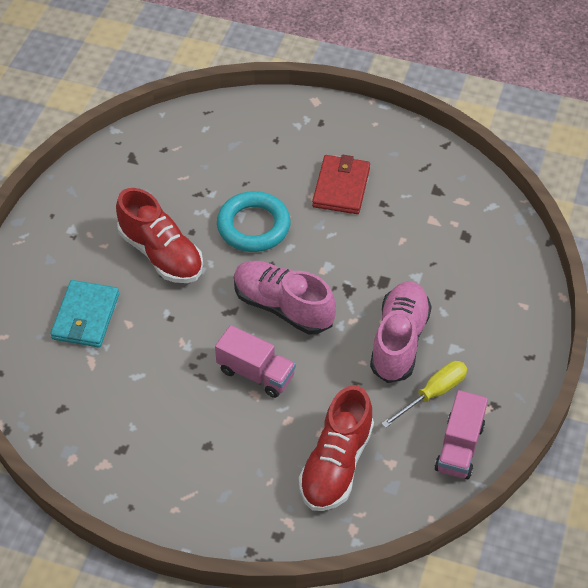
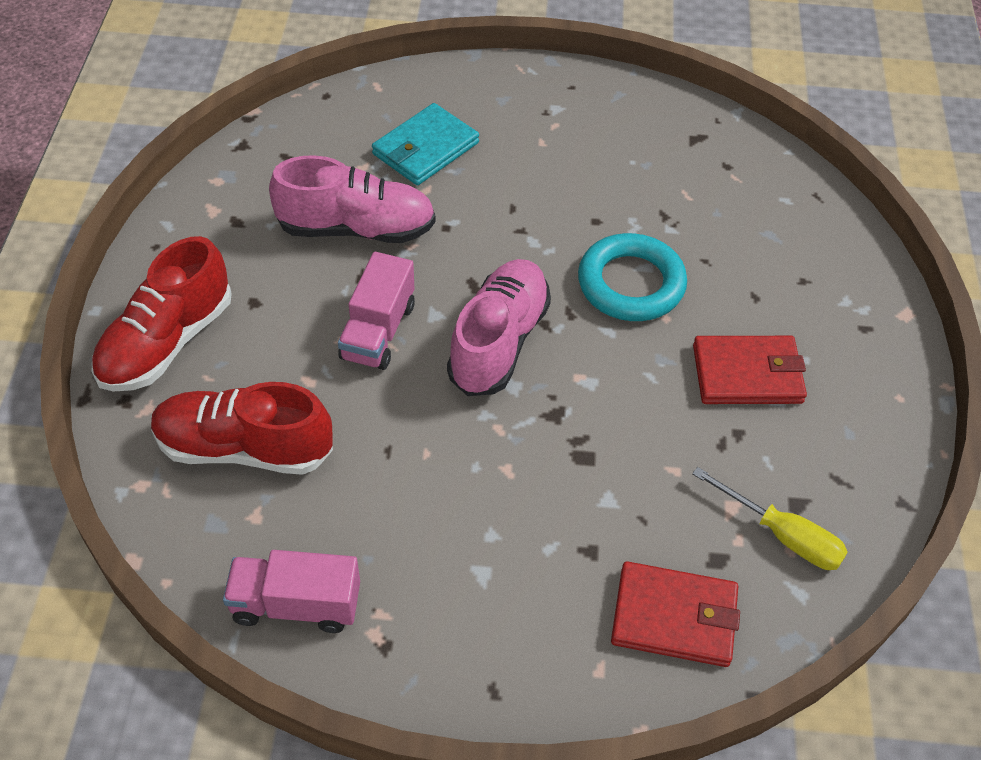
camera: 75 degrees right, 0 degrees up
(86, 316) = (425, 149): turquoise wallet -> turquoise wallet turned 45 degrees counterclockwise
(161, 254) = (547, 198): red shoe -> red shoe (167, 342)
(399, 341) = (477, 494): pink shoe -> pink shoe (356, 228)
(433, 393) = (389, 554): yellow screwdriver -> yellow screwdriver (782, 535)
(498, 264) = (674, 617): none -> red wallet

